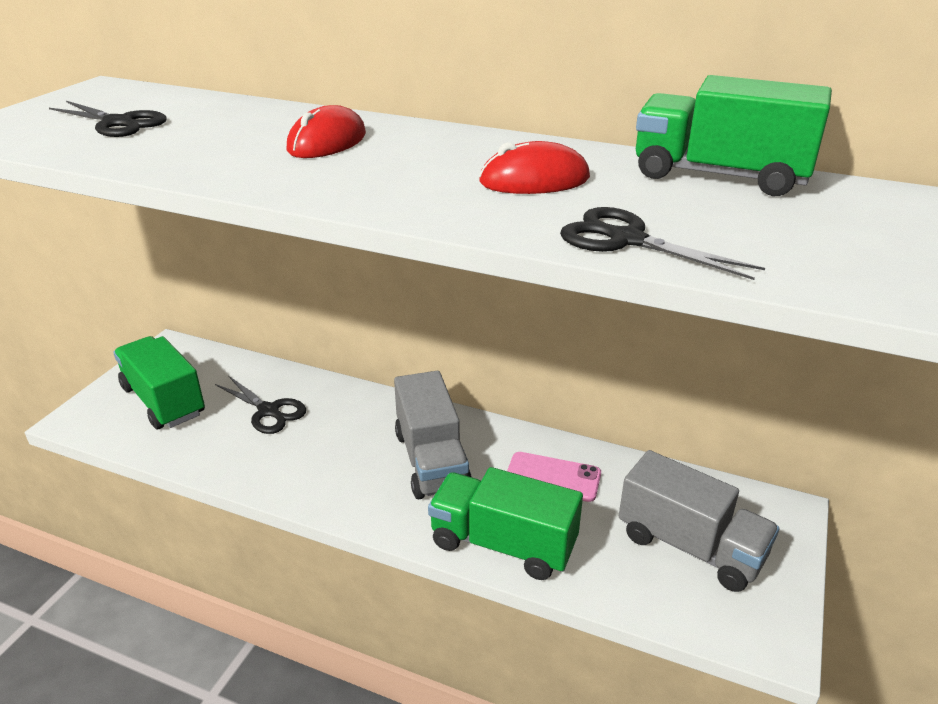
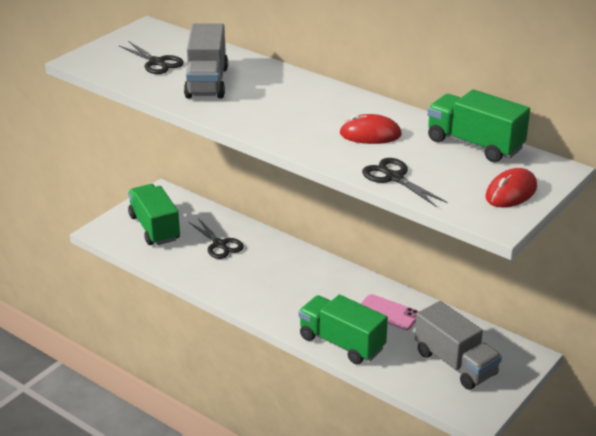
camera: 15 degrees right, 0 degrees up
(327, 142) = (269, 92): red mouse -> red mouse (511, 192)
(431, 460) = (314, 290): grey truck -> grey truck (207, 82)

